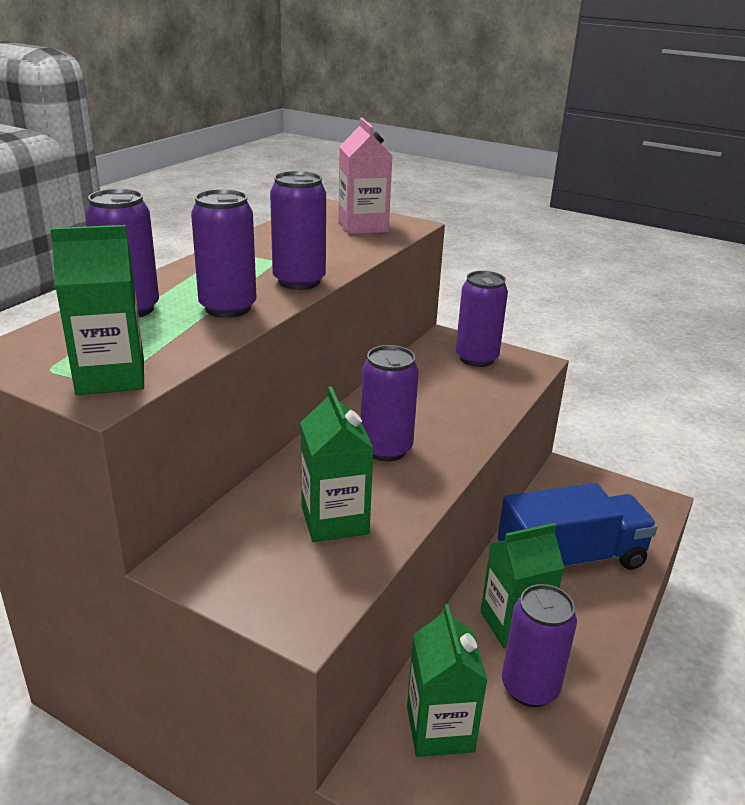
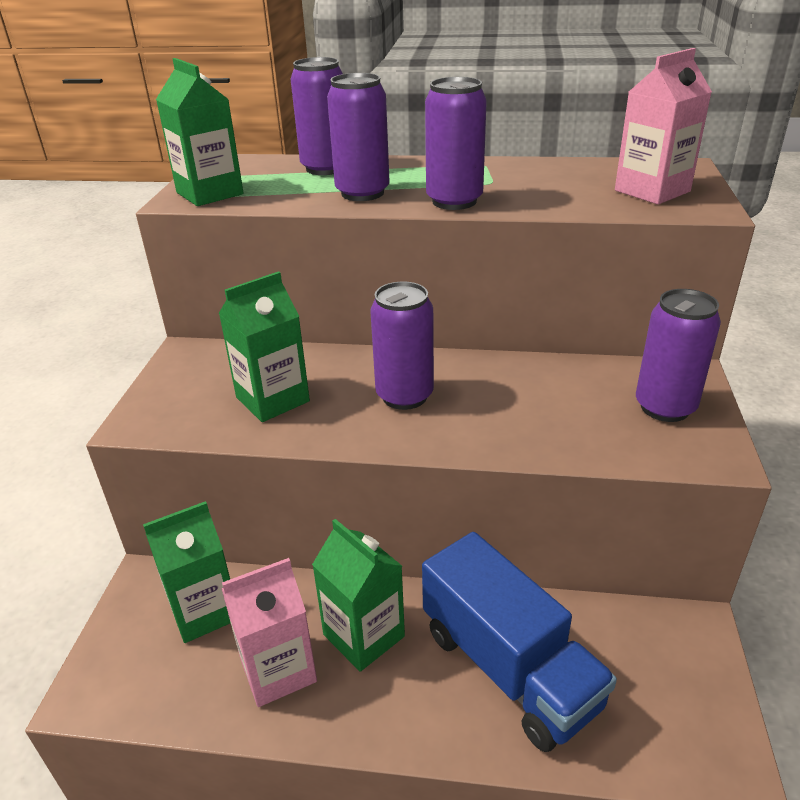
camera: 70 degrees right, 5 degrees up
(529, 687) = (278, 670): purple can -> pink carton

